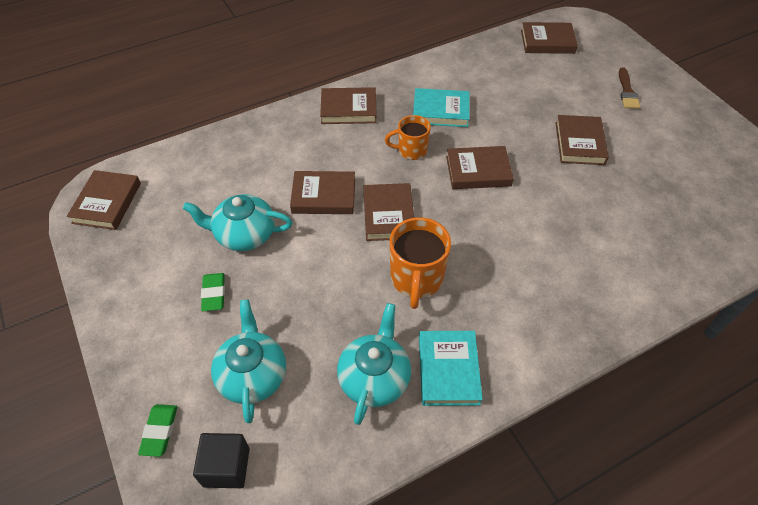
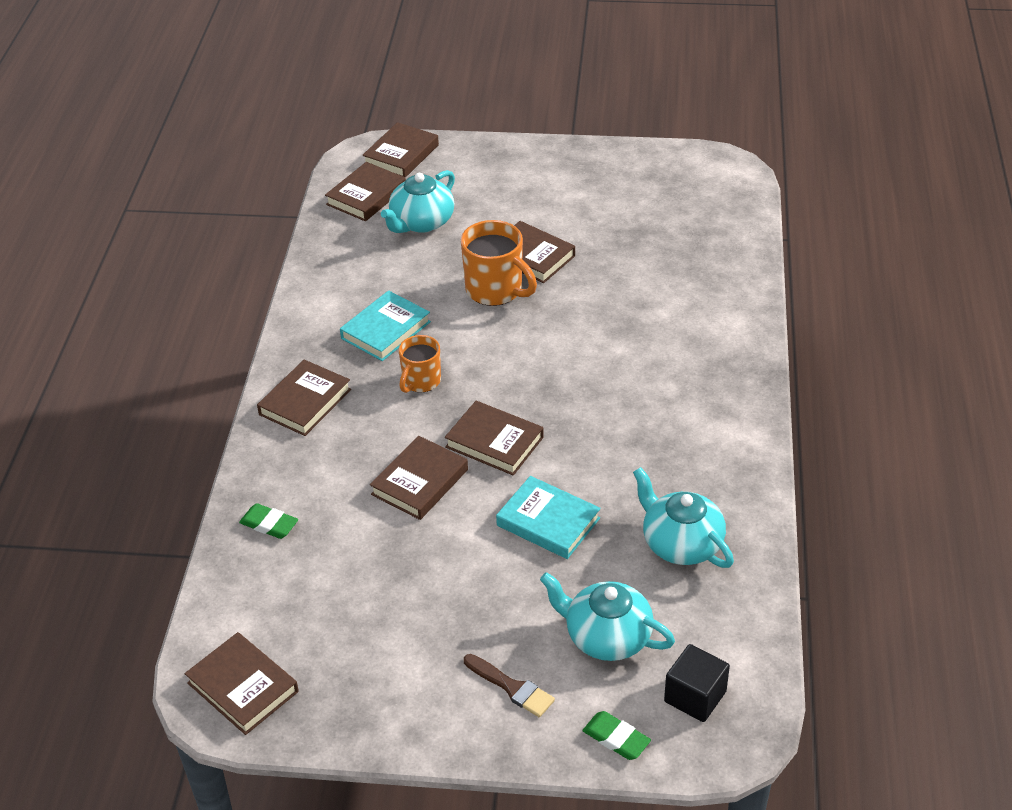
camera: 55 degrees left, 10 degrees down
(214, 293) = (476, 631): green eraser -> green eraser (269, 524)
(244, 234) = (414, 573): turquoise teapot -> turquoise teapot (421, 222)
(416, 279) = (594, 460): orange mug -> orange mug (495, 290)
(448, 370) = (712, 487): turquoise book -> turquoise book (548, 522)
(478, 171) = (498, 346): brown book -> brown book (401, 155)
(627, 91) = (497, 185): brown brush -> brown brush (512, 687)

